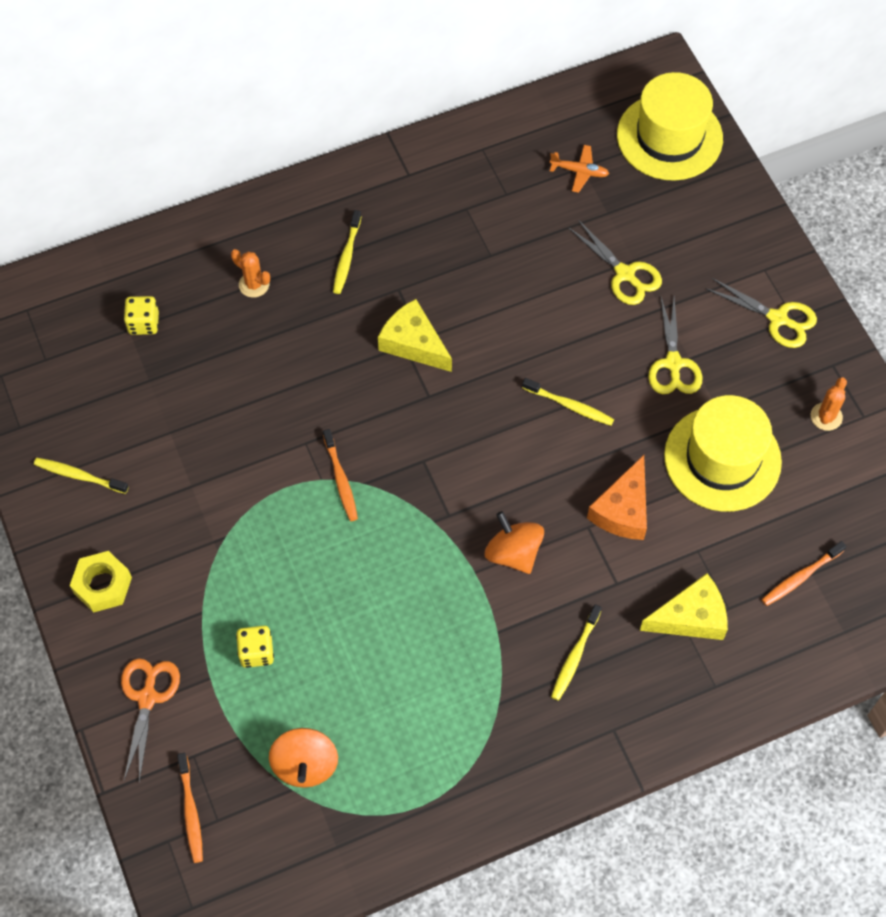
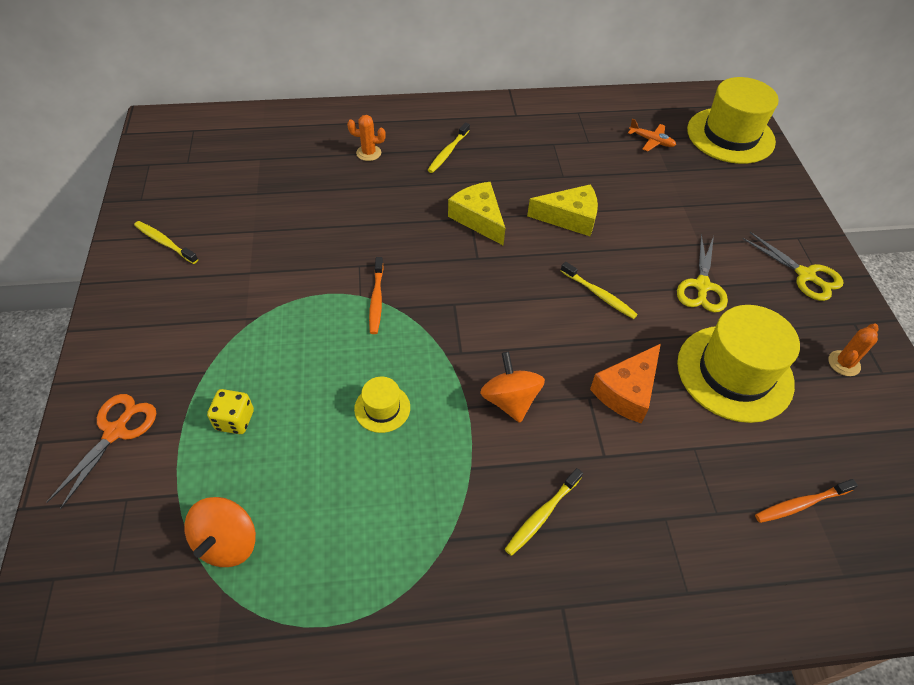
camera: 15 degrees right, 10 degrees down
(102, 585) = (134, 327): yellow nut -> none
(144, 323) = (273, 157): yellow dice -> none
(191, 811) = (92, 555): orange toothbrush -> none
(254, 284) = (368, 153): orange cactus -> orange cactus turned 45 degrees counterclockwise
(393, 598) = (382, 408): none -> yellow hat
(625, 274) = (673, 213): yellow scissors -> none
(690, 617) = (674, 511): yellow cheese -> yellow cheese (569, 218)

